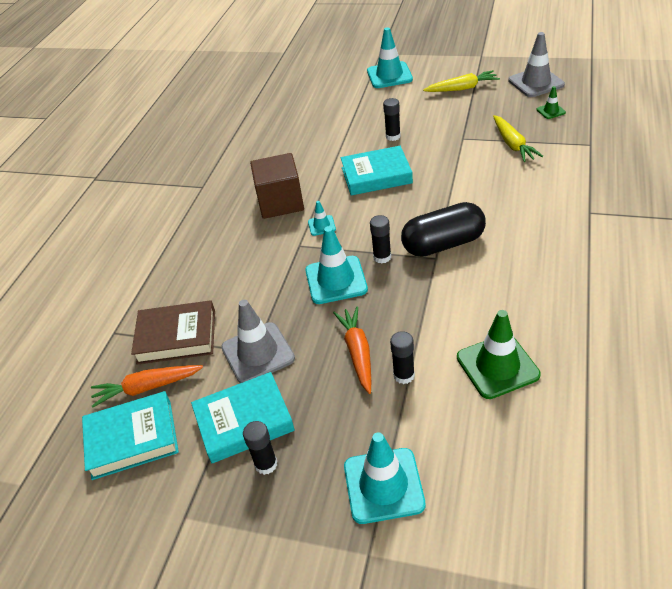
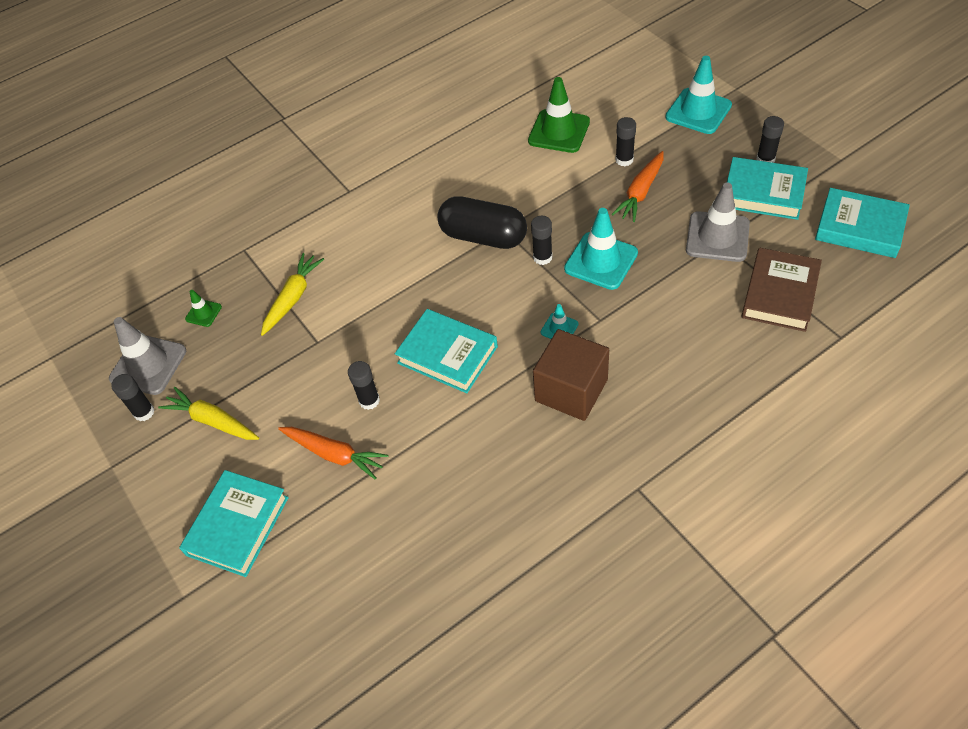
camera: 140 degrees left, 10 degrees up
(147, 388) = (829, 262): orange carrot -> orange carrot (334, 454)
(177, 337) = (780, 294): brown book -> brown book turned 75 degrees clockwise
(389, 75) = (238, 526): turquoise traffic cone -> turquoise book
(502, 72) = (144, 412): none -> black glue stick

